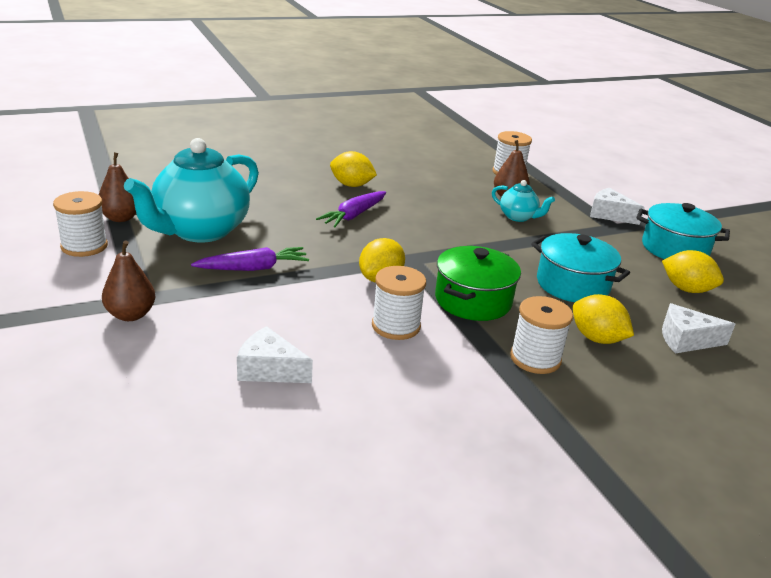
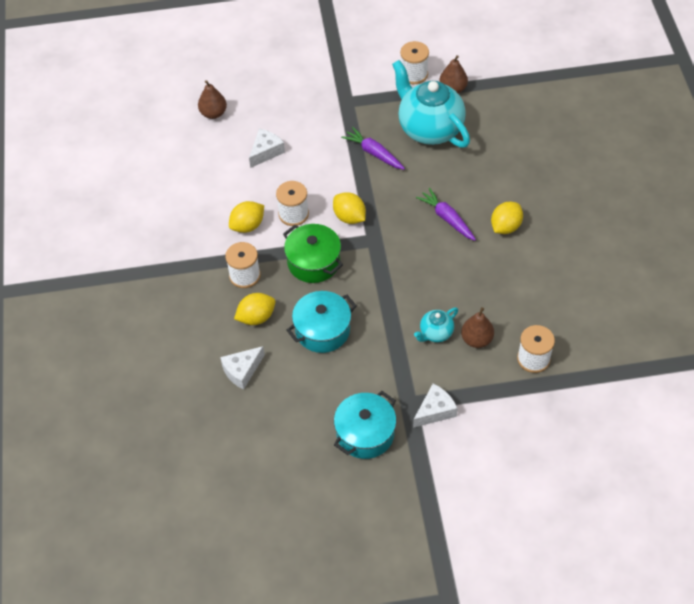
camera: 110 degrees right, 25 degrees up
(130, 315) = (330, 97): brown pear -> brown pear (213, 113)
(253, 268) = (374, 153): purple carrot -> purple carrot turned 135 degrees clockwise
(686, 289) = (302, 407): yellow lemon -> yellow lemon (247, 226)
(686, 340) = (242, 371): white cheese -> white cheese turned 150 degrees counterclockwise

